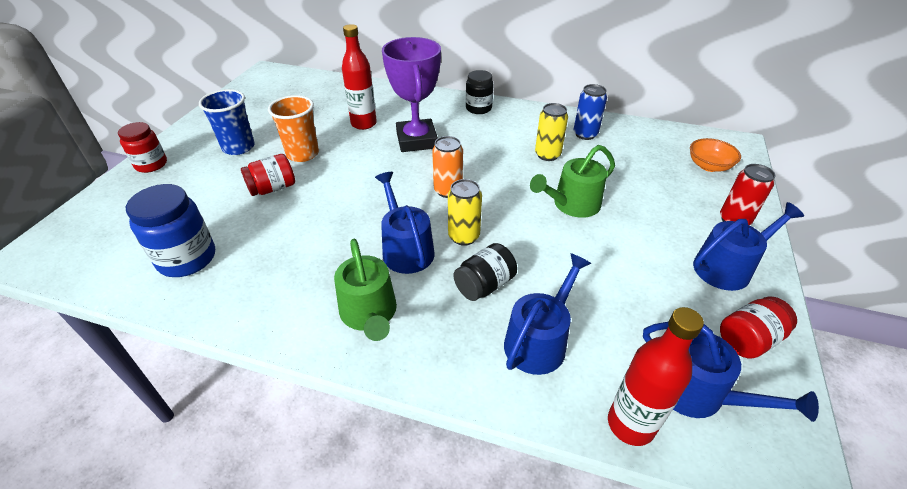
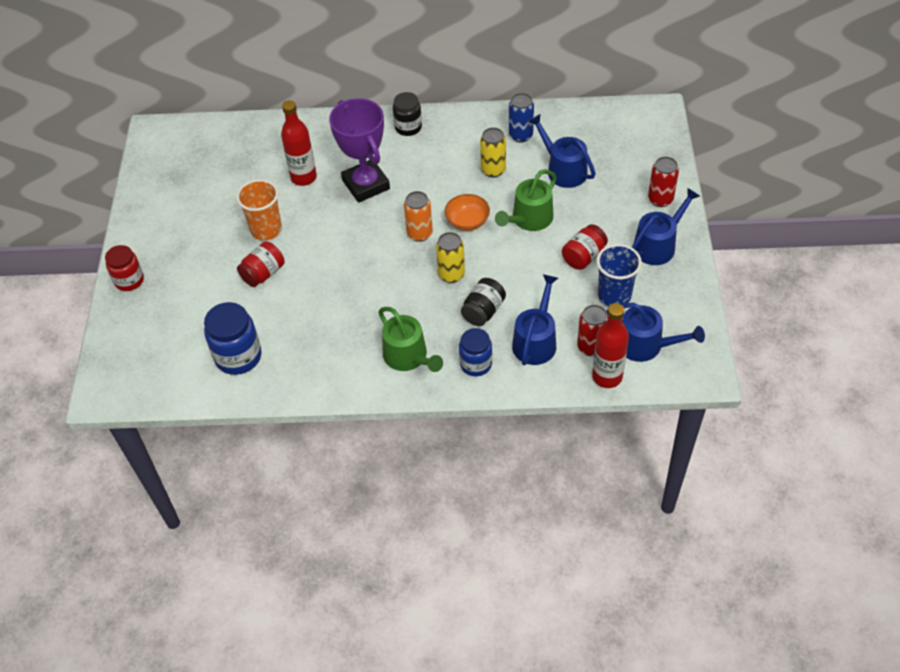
camera: 15 degrees left, 10 degrees up
(238, 147) = (198, 238): blue cup -> blue cup (614, 296)
(406, 249) = (410, 298): blue watering can -> blue watering can (563, 170)
(448, 348) = (476, 364): none -> blue jar
(614, 371) = (591, 347): none -> red can
(708, 166) = (636, 145): orange bowl -> orange bowl (467, 221)
(748, 339) = (675, 299): red jar -> red jar (583, 256)

